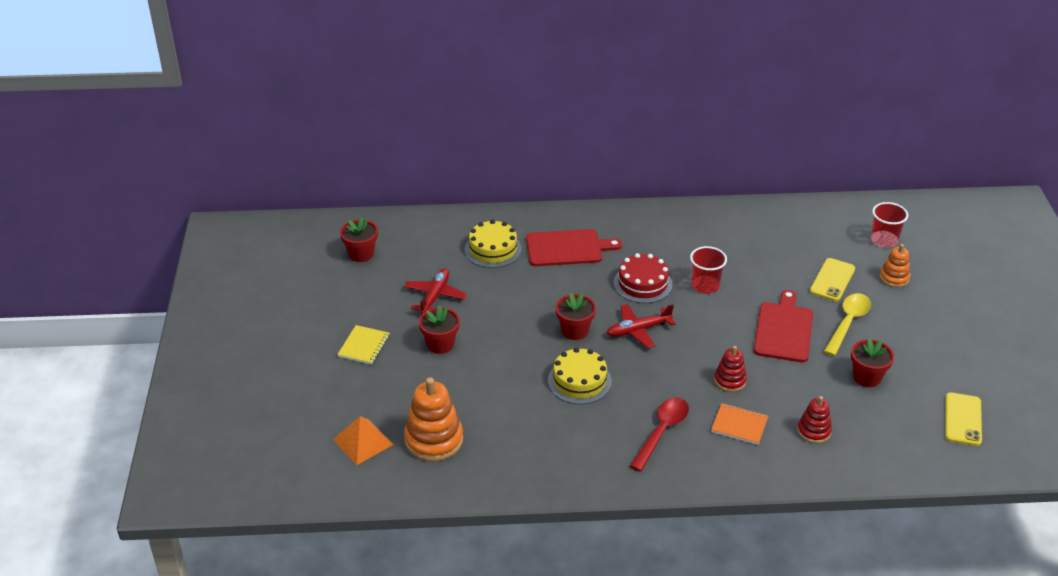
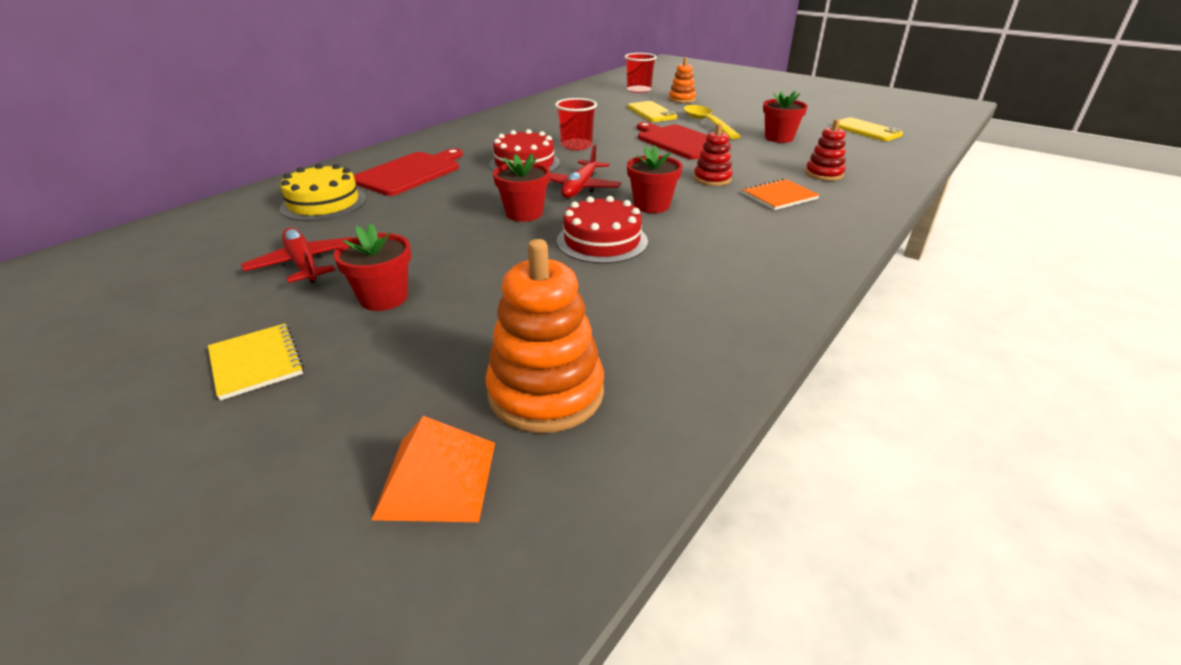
camera: 50 degrees left, 5 degrees down
(361, 254) = (116, 280): red flower pot -> red flower pot (651, 205)
(579, 381) = (602, 241): yellow cake -> red cake
(662, 432) = (743, 231): red spoon -> none

